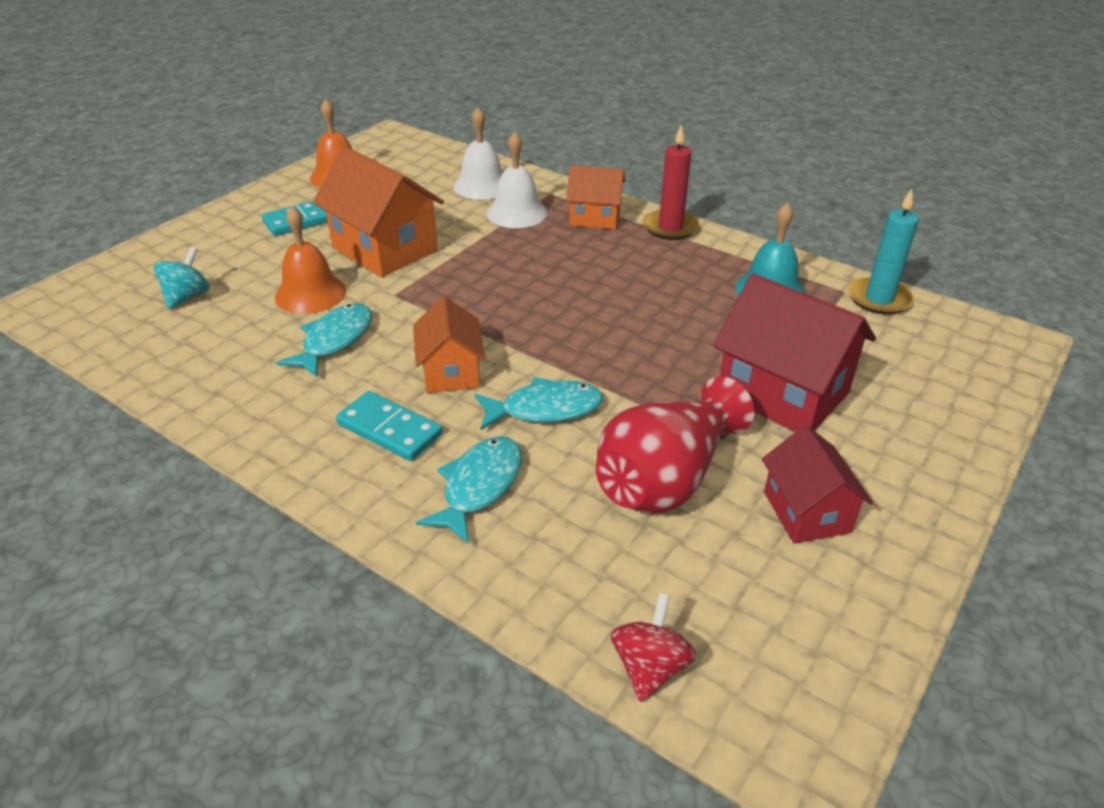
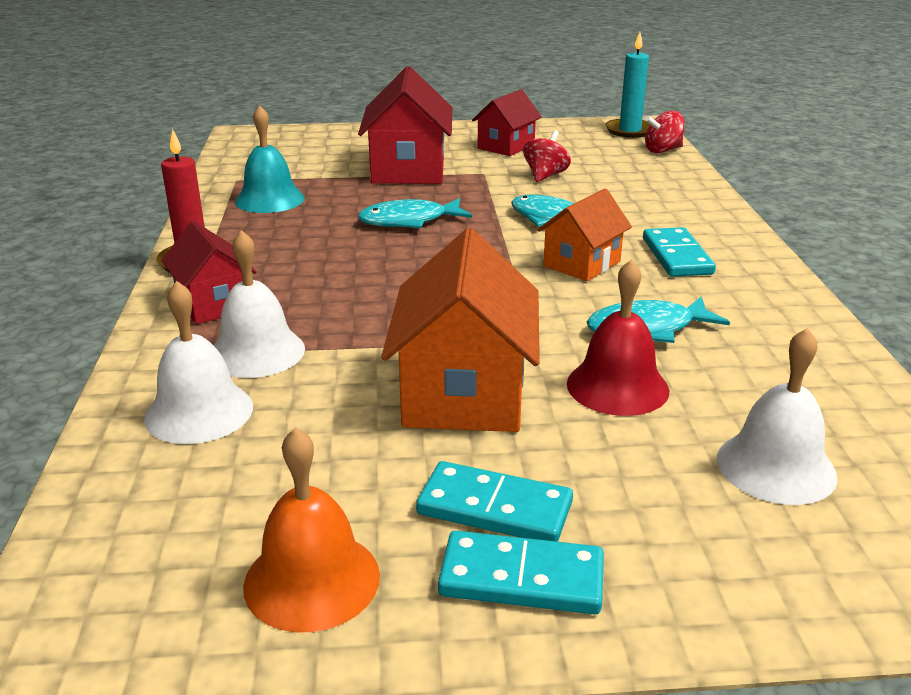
camera: 130 degrees left, 10 degrees down
(187, 297) = (776, 467): turquoise spinning top -> white bell
(265, 209) = (521, 578): none -> turquoise domino
(310, 293) = (617, 386): orange bell -> red bell
(479, 487) = (655, 213): turquoise fish -> turquoise fish (409, 221)
(595, 217) = (214, 304): orange house -> red house
(666, 478) = (545, 176): red vase -> red spinning top
(879, 299) = (234, 169): turquoise candle -> turquoise candle (630, 131)

